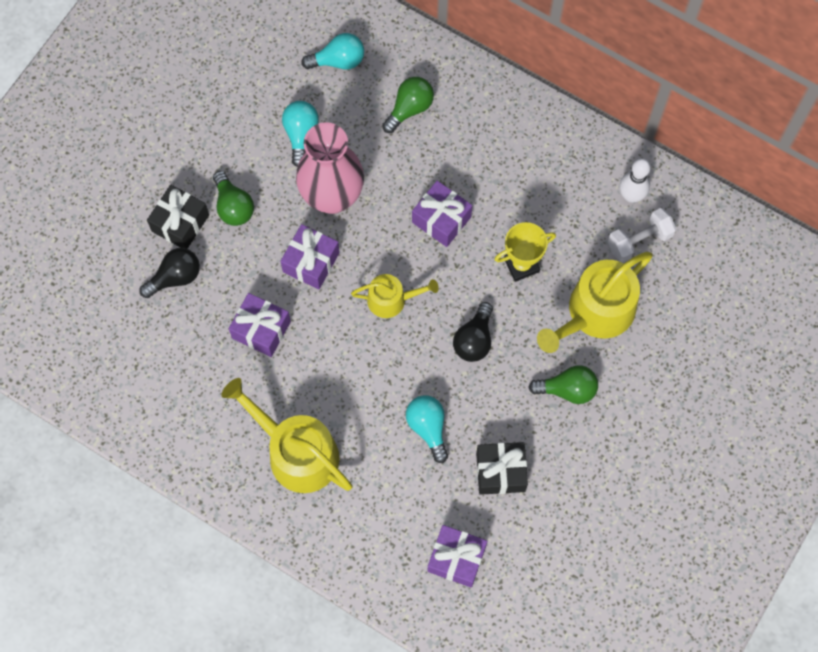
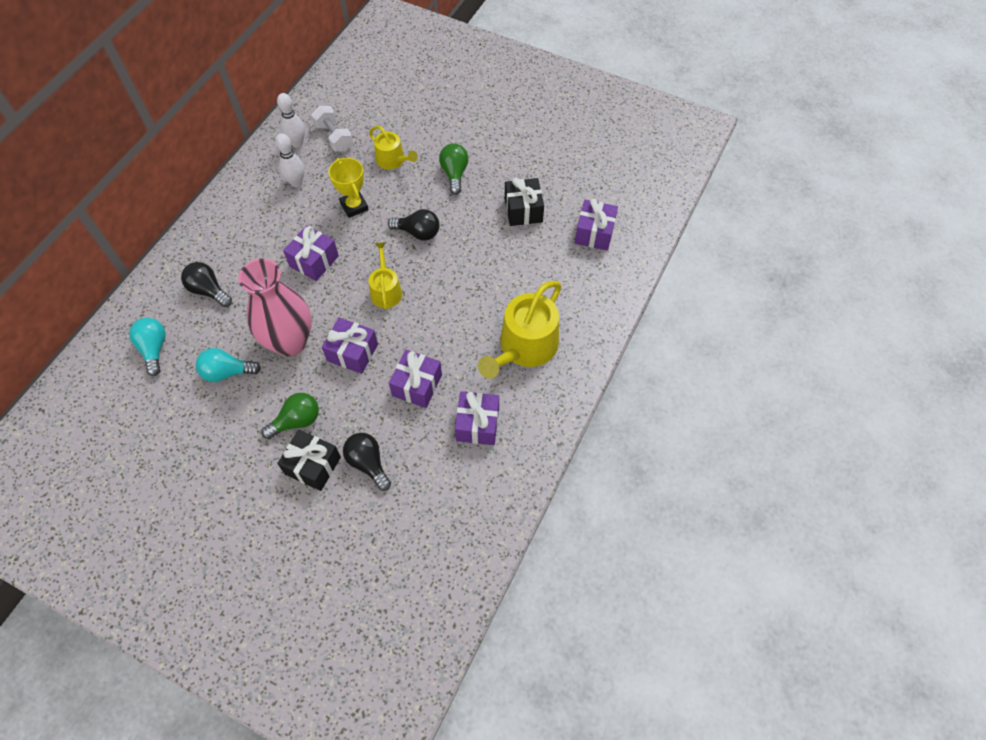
camera: 95 degrees left, 10 degrees down
(205, 391) = (477, 424): none -> purple gift
(409, 108) = (208, 290): green light bulb -> black light bulb
(428, 427) = (493, 258): turquoise light bulb -> none
(565, 196) = (296, 182): none -> white bowling pin
(595, 313) = (393, 160): yellow watering can -> yellow watering can, size x0.56

